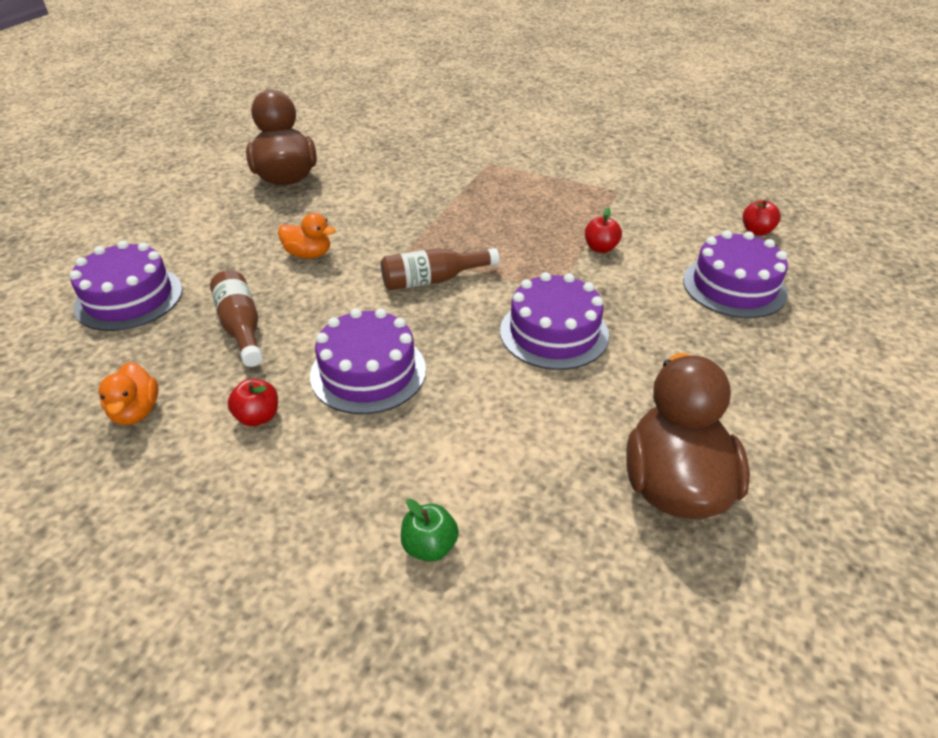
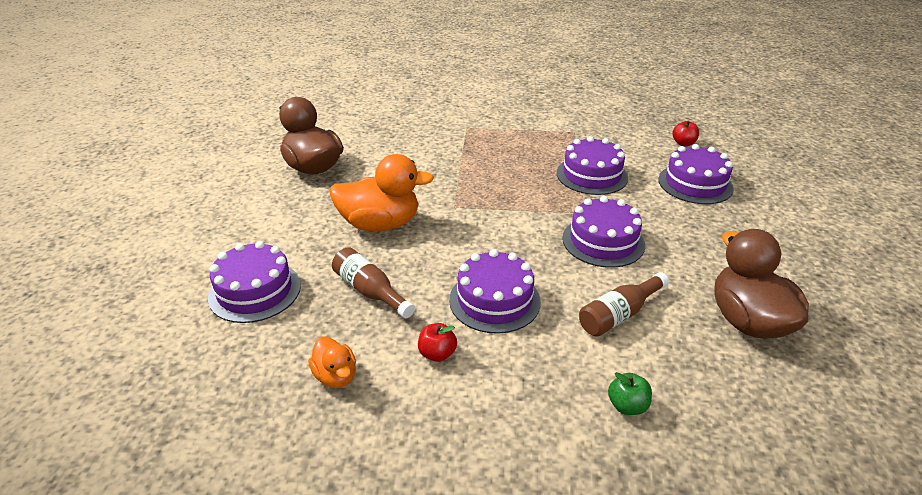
camera: 20 degrees left, 5 degrees down
(308, 254) = (380, 224): orange duck -> orange duck, size x1.94
(433, 280) = (491, 223): brown bottle -> brown bottle (619, 315)
(600, 248) = (592, 175): red apple -> purple cake

